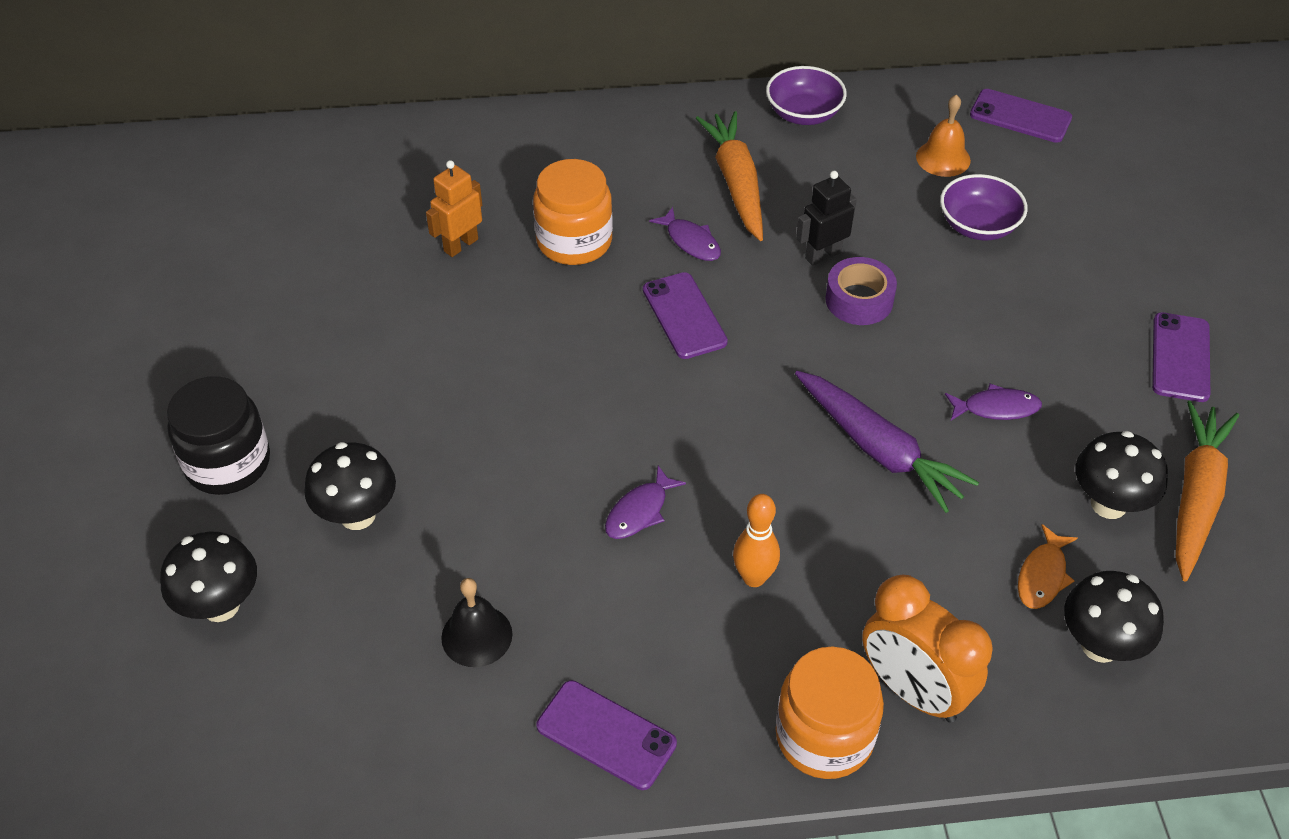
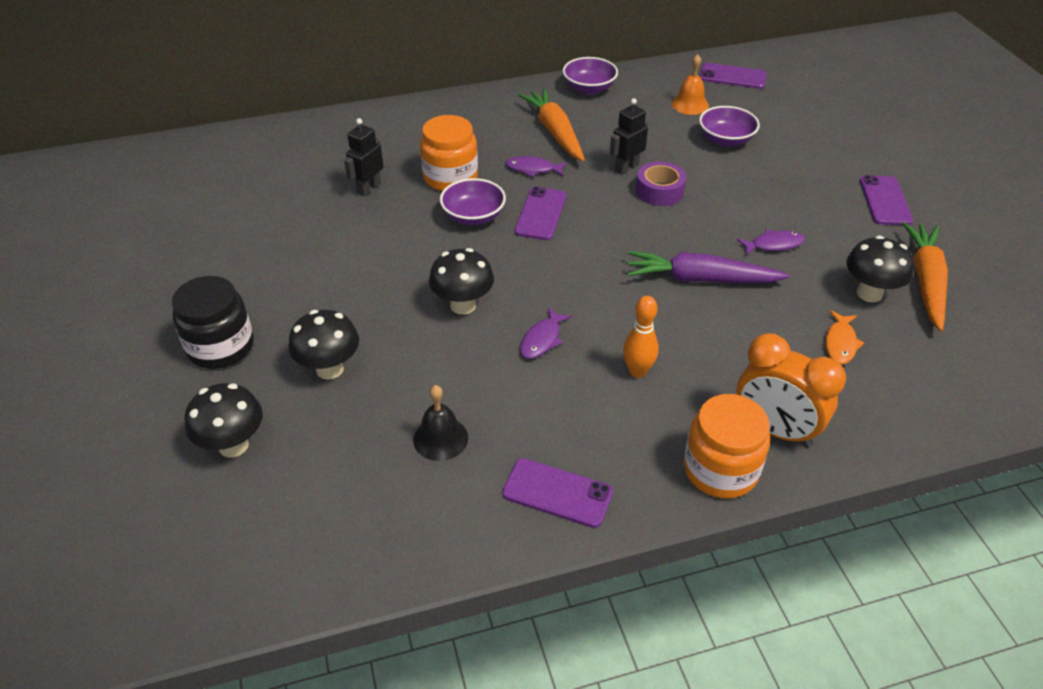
camera: 10 degrees left, 5 degrees down
(460, 245) = (368, 188): orange robot -> black robot
(591, 308) = (473, 216): none -> purple bowl
(684, 316) = (540, 214): purple phone -> purple phone turned 45 degrees clockwise
(691, 241) = (533, 169): purple fish -> purple fish turned 150 degrees clockwise
(878, 449) = (701, 279): purple carrot -> purple carrot turned 150 degrees clockwise
(1100, 645) = (895, 382): black mushroom -> black mushroom (463, 305)

